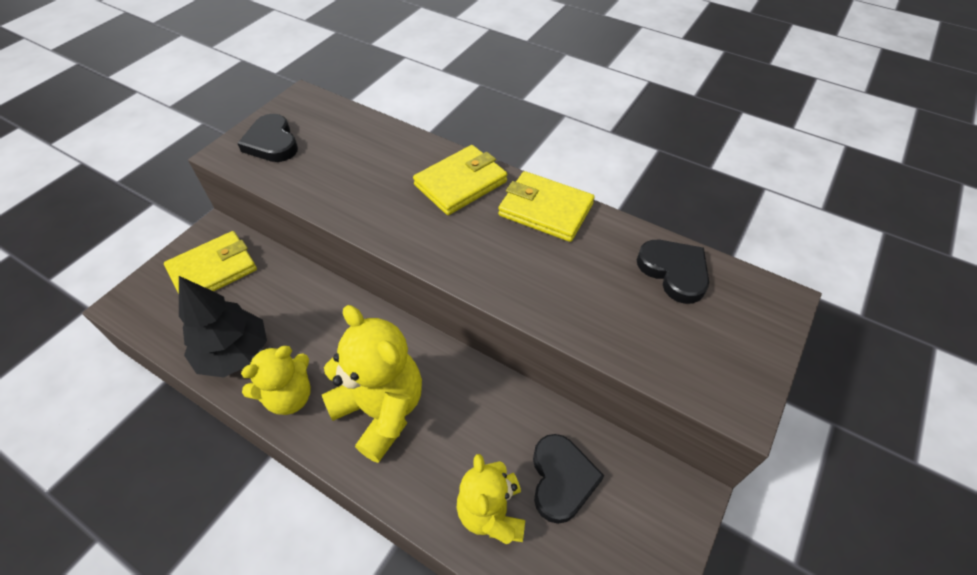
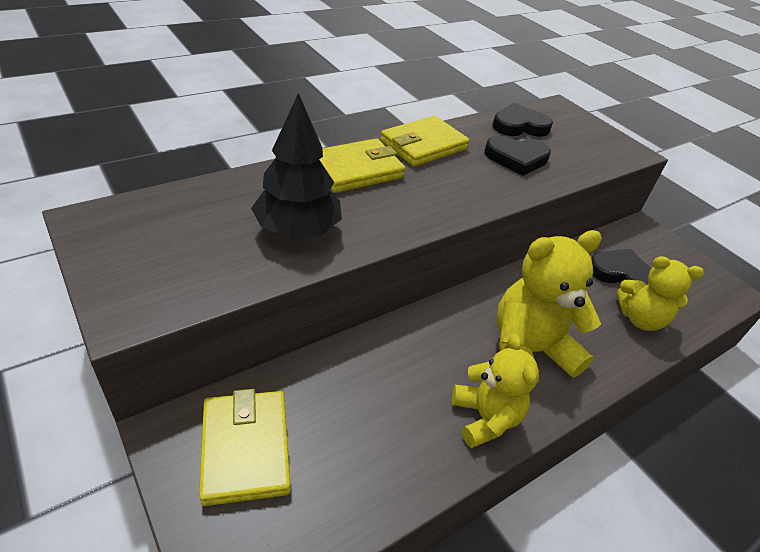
camera: 70 degrees left, 10 degrees down
(235, 354) = (403, 456): black tree -> black tree (297, 230)
(272, 143) = (154, 268): black heart -> black heart (516, 158)
(460, 183) = (356, 170): yellow wallet -> yellow wallet turned 75 degrees clockwise

